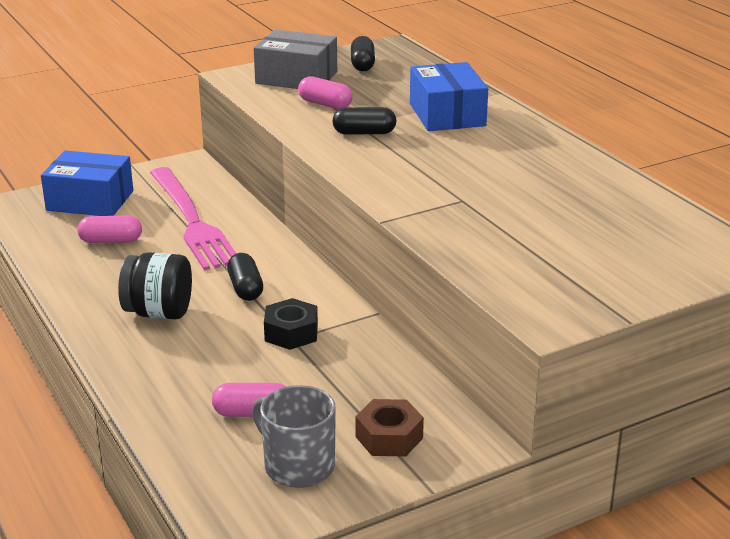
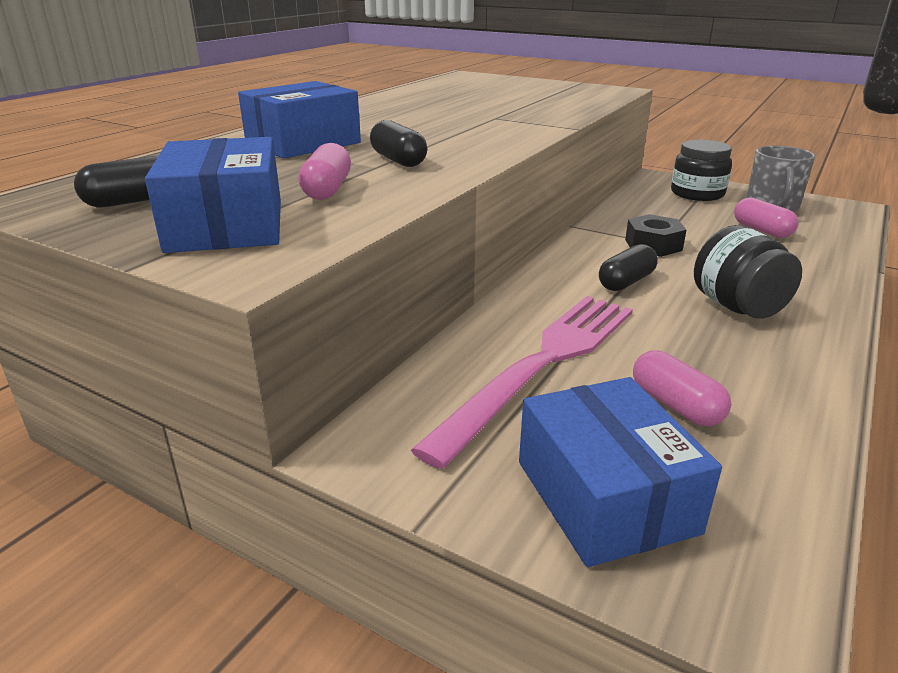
camera: 120 degrees left, 0 degrees up
(296, 78) = (227, 225): grey box -> blue box
(389, 437) = (697, 193): brown nut -> black jar

